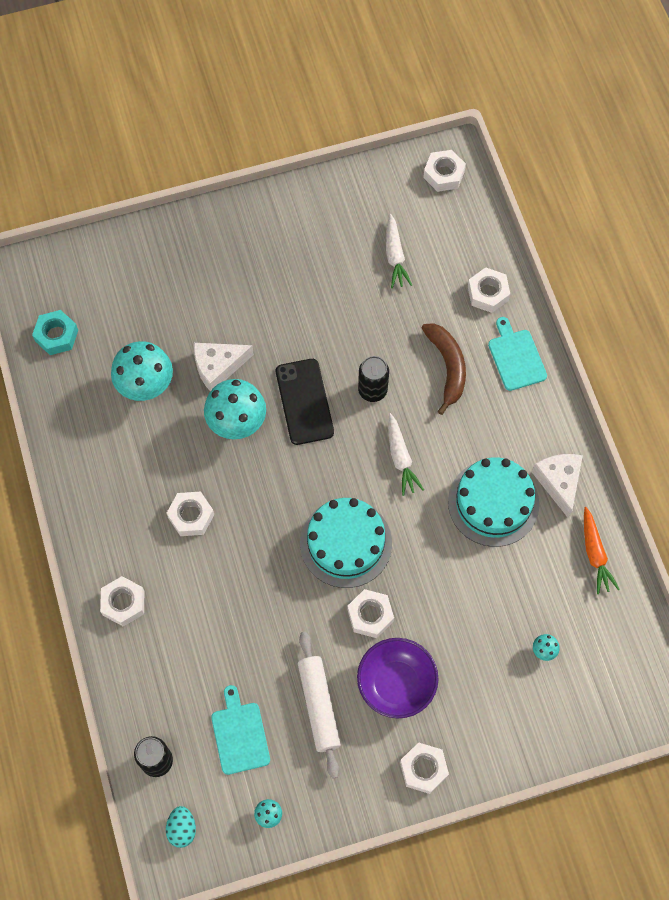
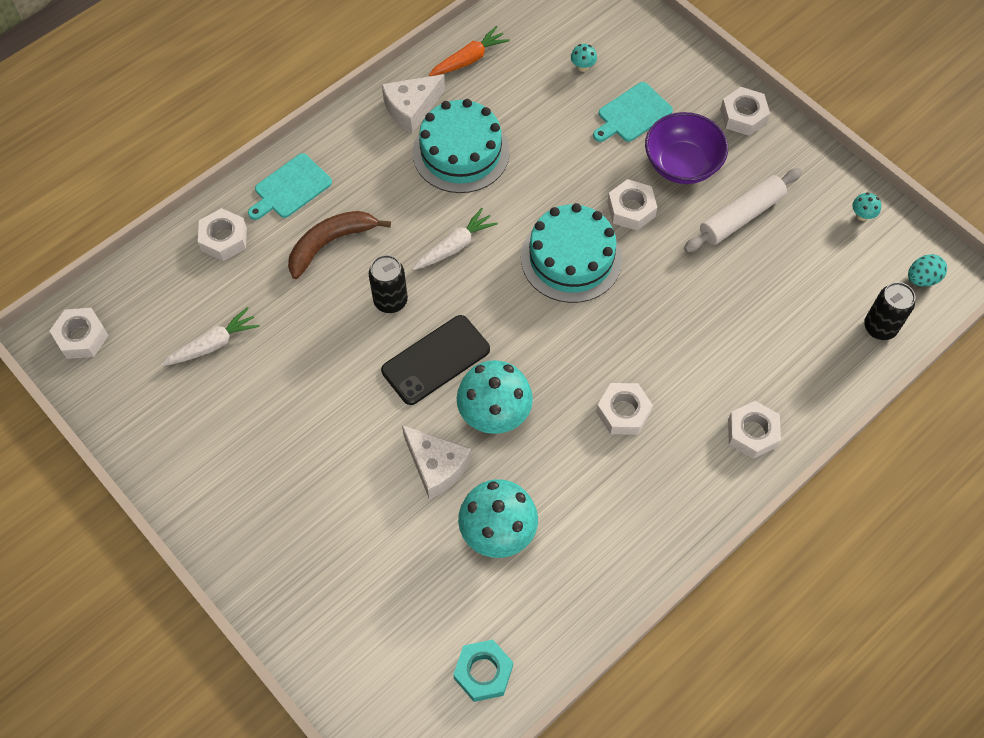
camera: 115 degrees left, 5 degrees down
(239, 734) = (809, 269): turquoise cutting board -> turquoise cutting board (632, 114)

